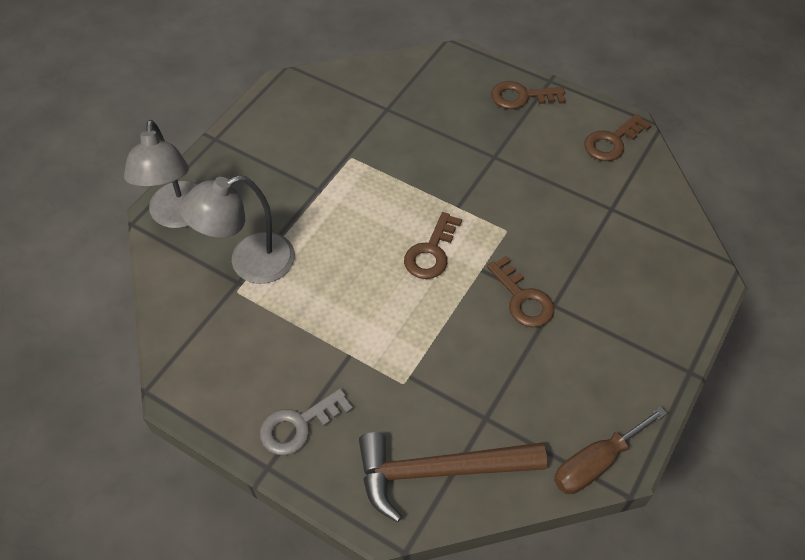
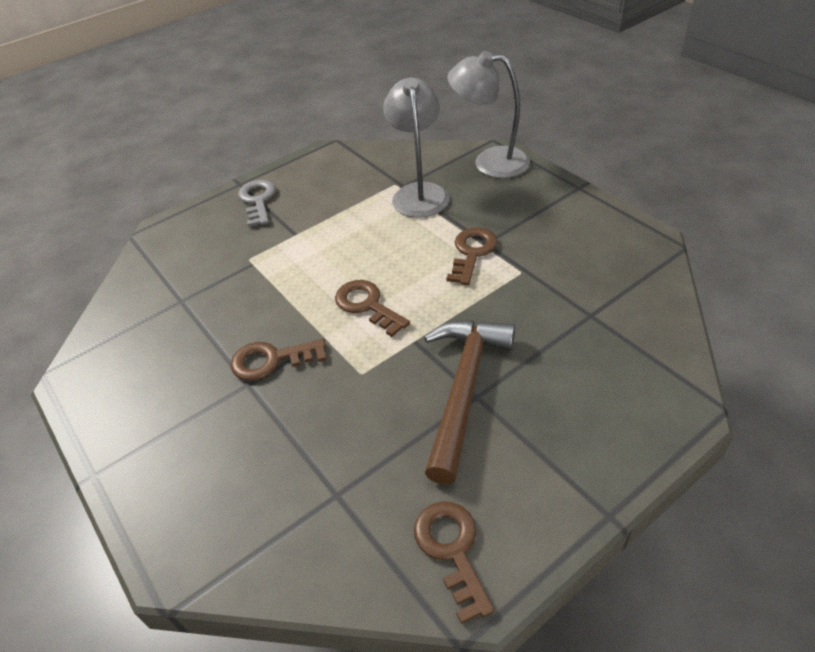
camera: 115 degrees right, 10 degrees down
(438, 471) = (165, 262): brown hammer -> brown hammer (463, 389)
(521, 97) = (580, 462): brown key -> brown key (472, 252)
(596, 462) = (85, 359): brown screwdriver -> none

